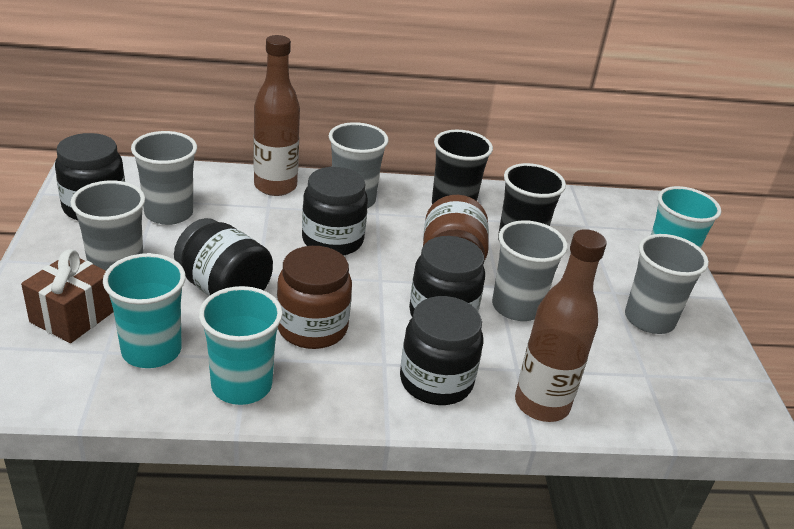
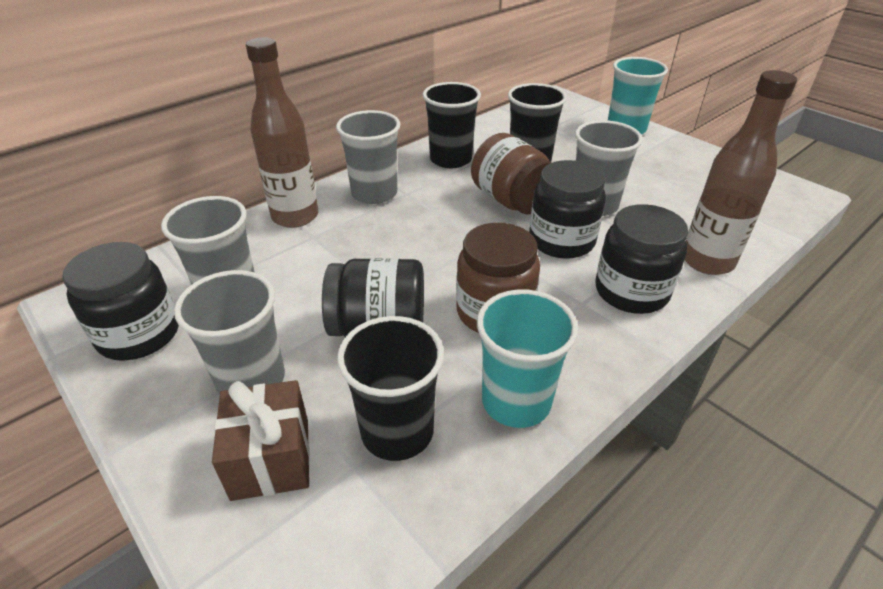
camera: 35 degrees left, 5 degrees up
(151, 350) = (397, 431): turquoise cup -> black cup
(332, 240) = (405, 233): black jar -> none
(649, 319) = (669, 167): grey cup -> none

